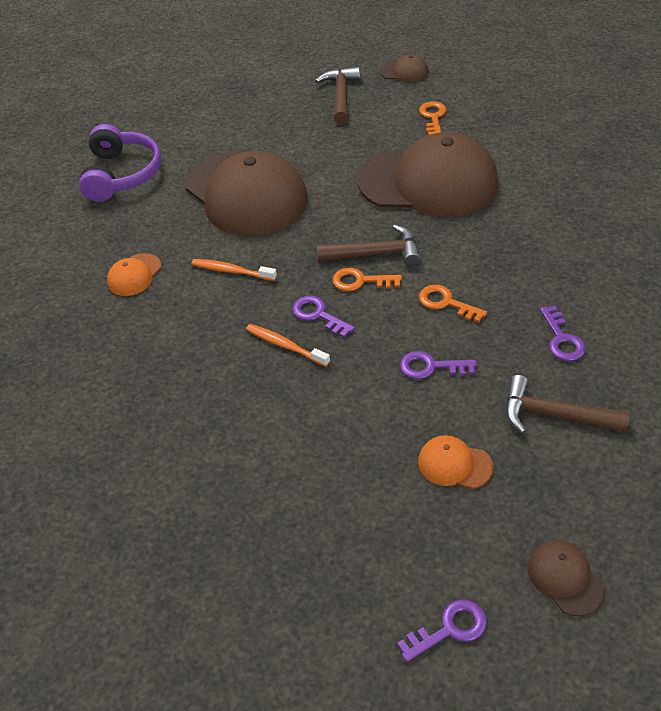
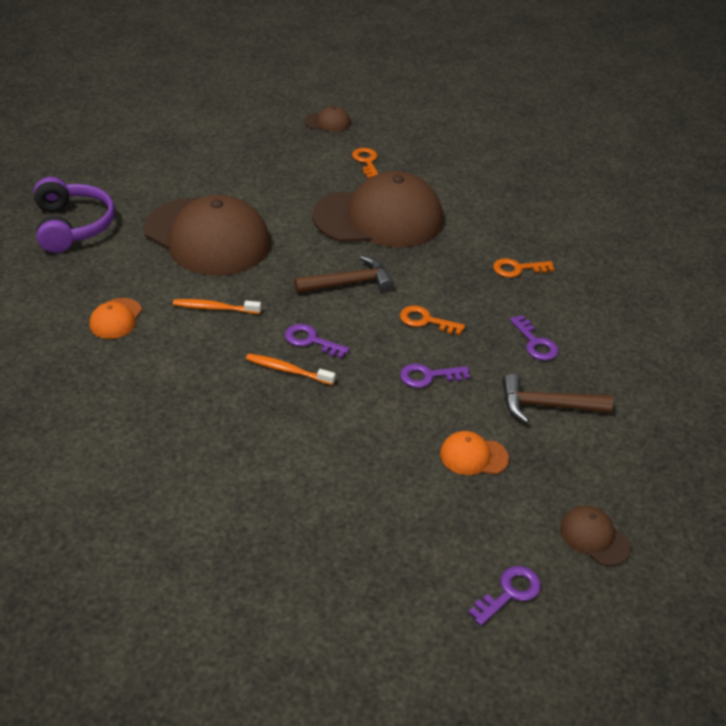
camera: 20 degrees left, 5 degrees down
(341, 96) = (273, 145): brown hammer -> none
(361, 281) = (342, 308): orange key -> orange key (518, 269)

